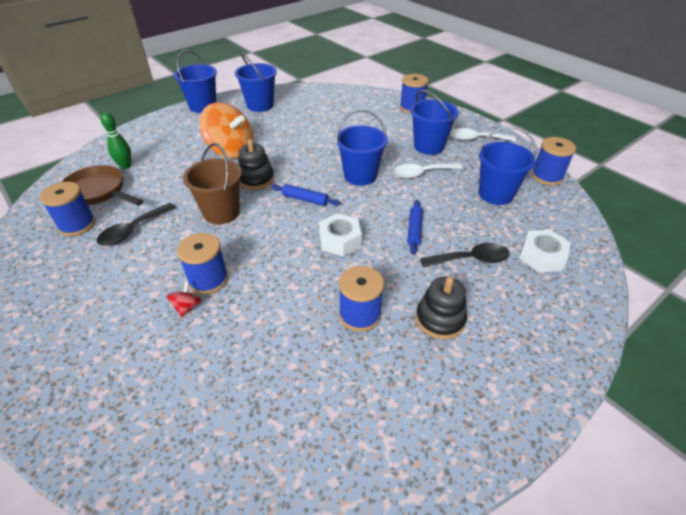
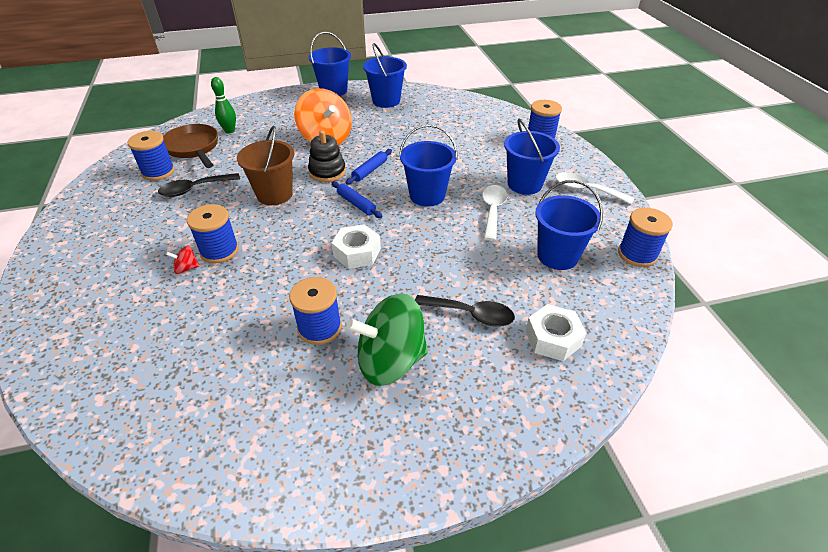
camera: 25 degrees right, 0 degrees up
(187, 307) = (186, 268): red spinning top -> red spinning top turned 135 degrees counterclockwise
(414, 230) = (437, 266): blue rolling pin -> blue rolling pin (369, 171)
(421, 173) = (492, 211): white spoon -> white spoon turned 90 degrees clockwise
(440, 319) = (390, 360): black stacking toy -> green spinning top

